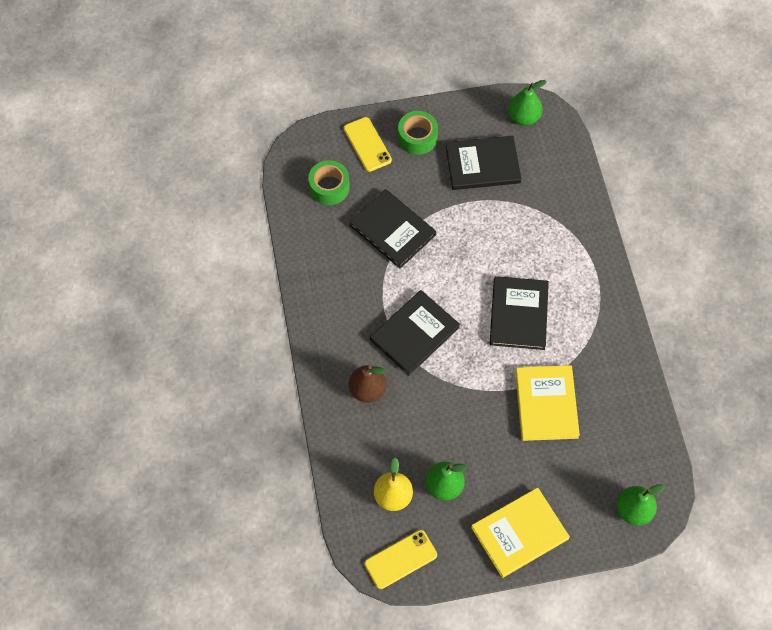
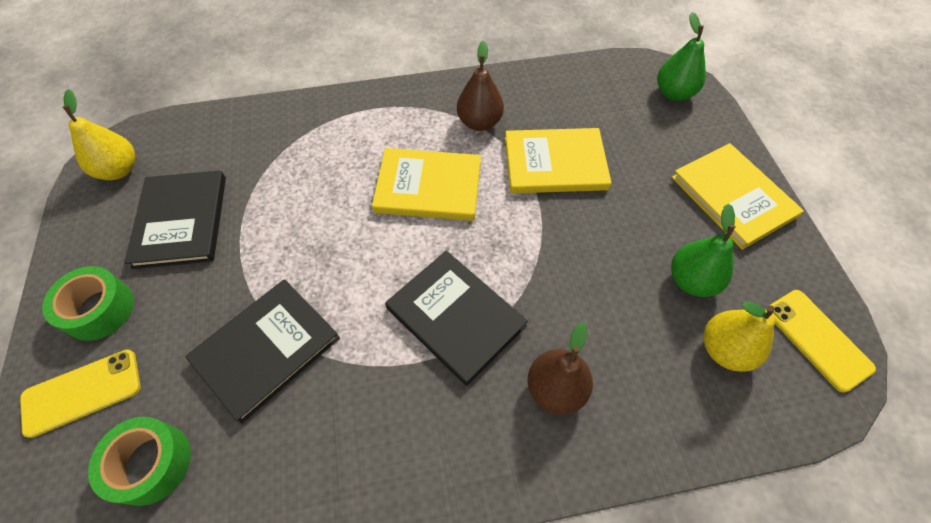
camera: 90 degrees left, 5 degrees down
(519, 314) = (428, 187): black book -> yellow book
(523, 117) = (119, 170): green pear -> yellow pear
(586, 350) = (479, 122): none -> brown pear

